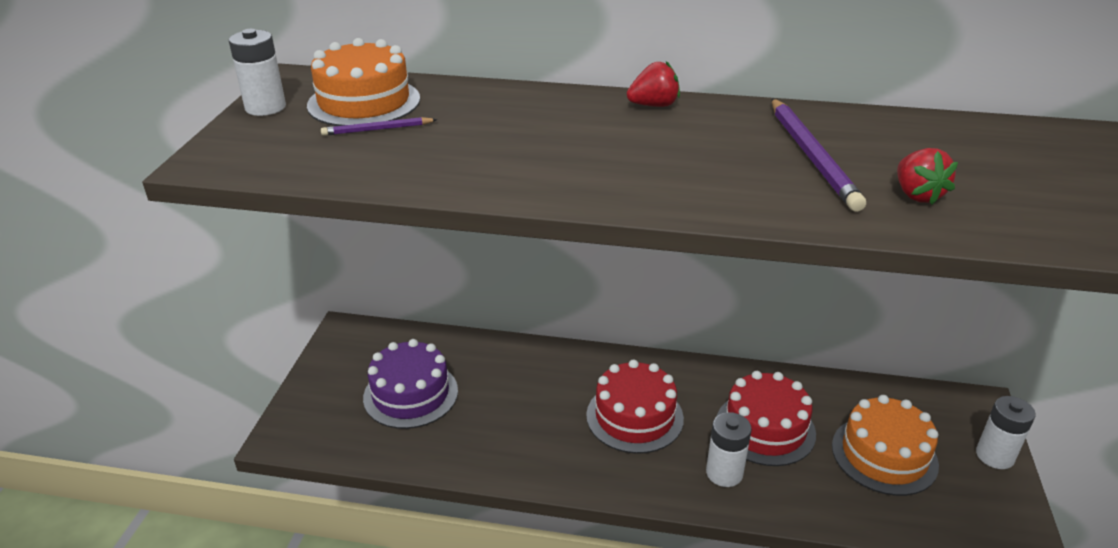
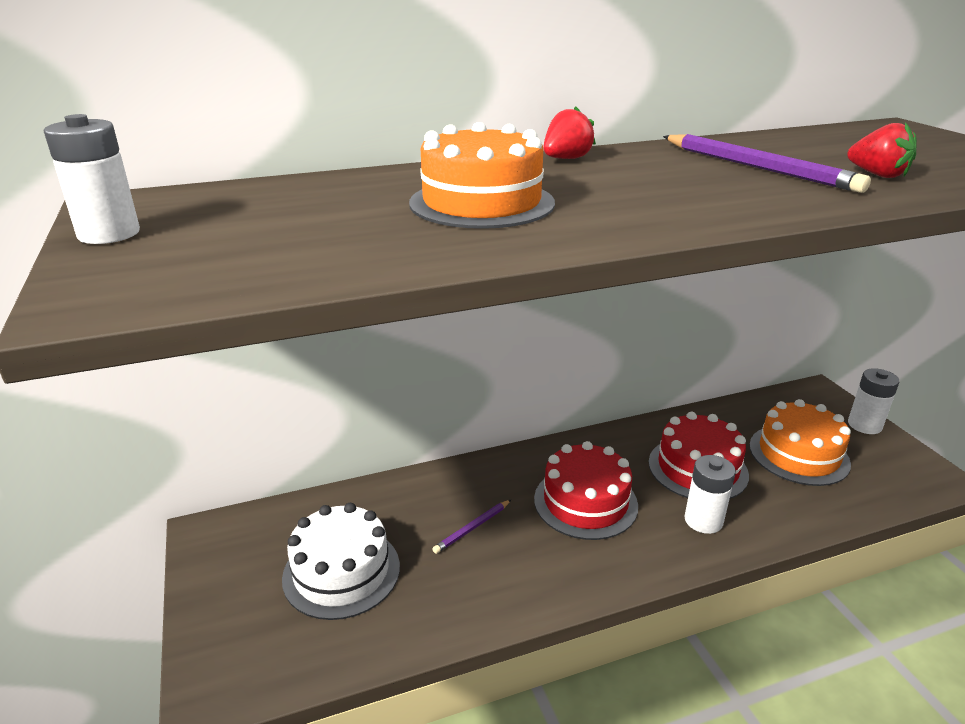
camera: 30 degrees left, 5 degrees down
(364, 102) = (246, 207): orange cake -> orange cake (482, 203)
(377, 129) = (301, 225): purple pencil -> purple pencil (472, 528)
(411, 394) = (341, 572): purple cake -> white cake

